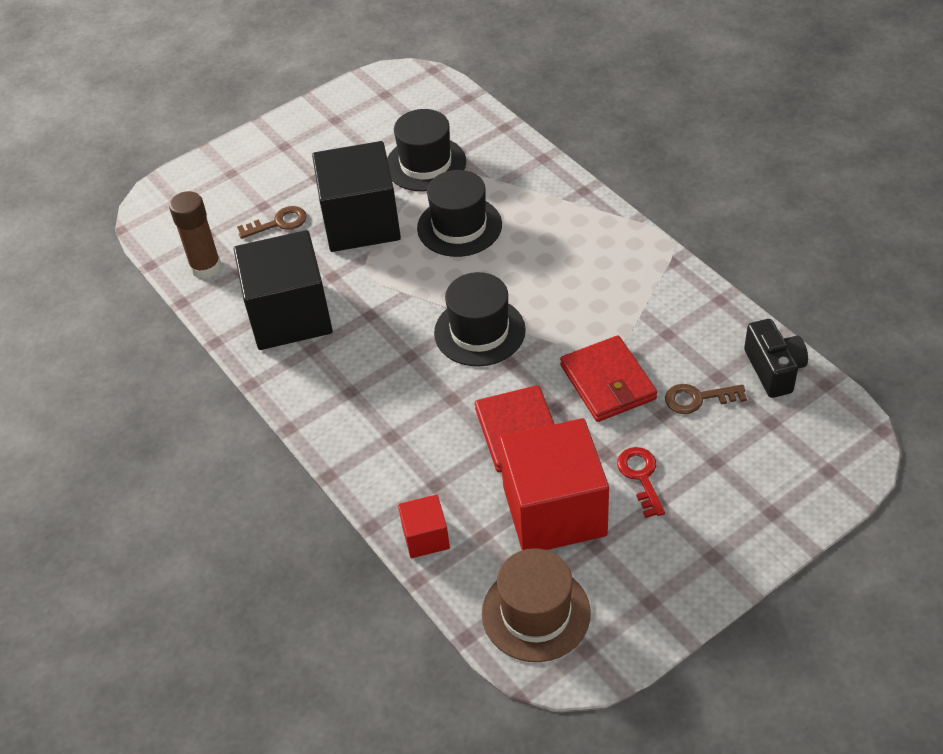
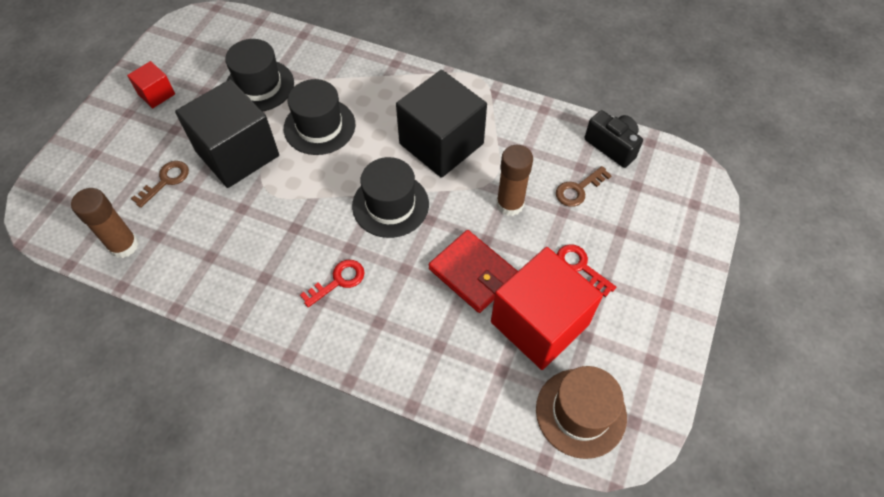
camera: 35 degrees left, 10 degrees up
(290, 315) = (227, 257): black cube -> black cube (441, 143)
(378, 382) = (338, 281): none -> red key
(425, 537) = (460, 394): red cube -> red cube (156, 94)
(608, 382) = (510, 204): red wallet -> brown glue stick

